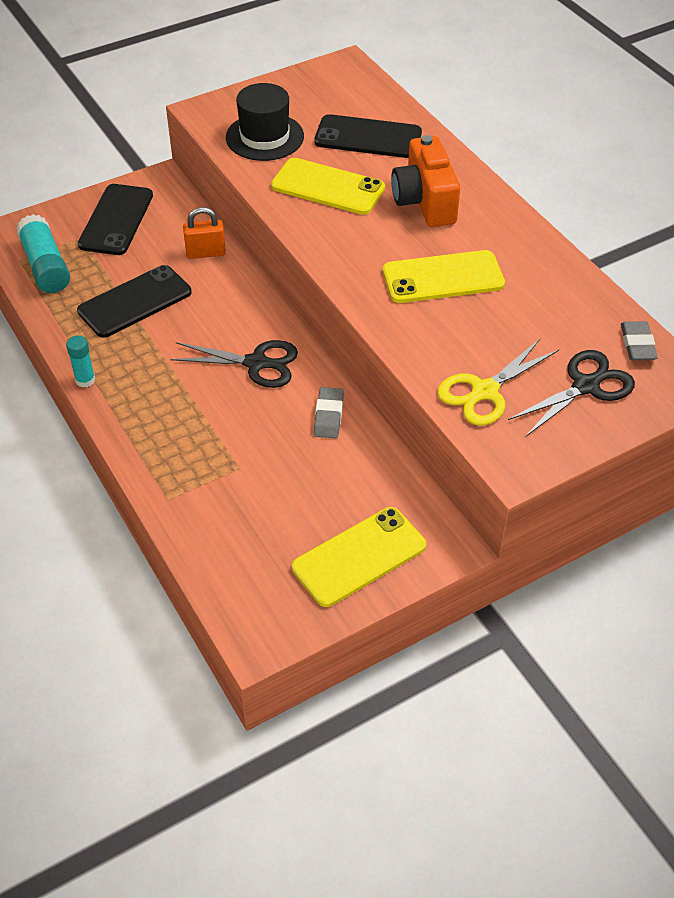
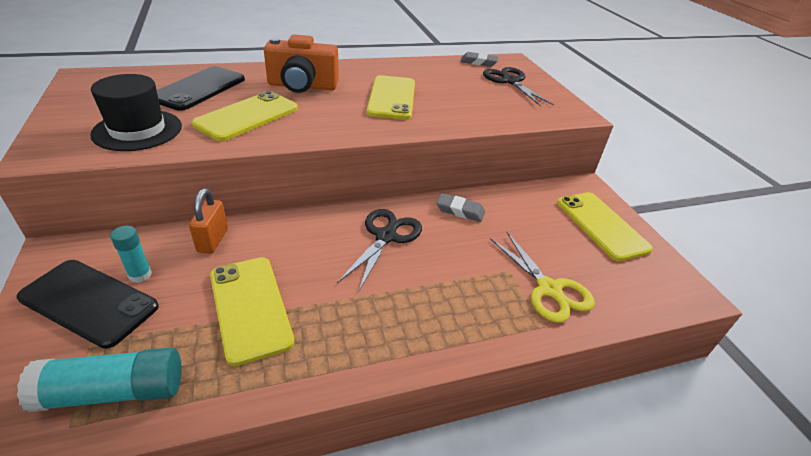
camera: 80 degrees left, 10 degrees down
(85, 380) = (358, 374): turquoise glue stick -> turquoise glue stick (140, 275)
(135, 302) = (250, 307): black phone -> yellow phone
(485, 391) = (510, 109): yellow scissors -> yellow scissors (549, 289)

